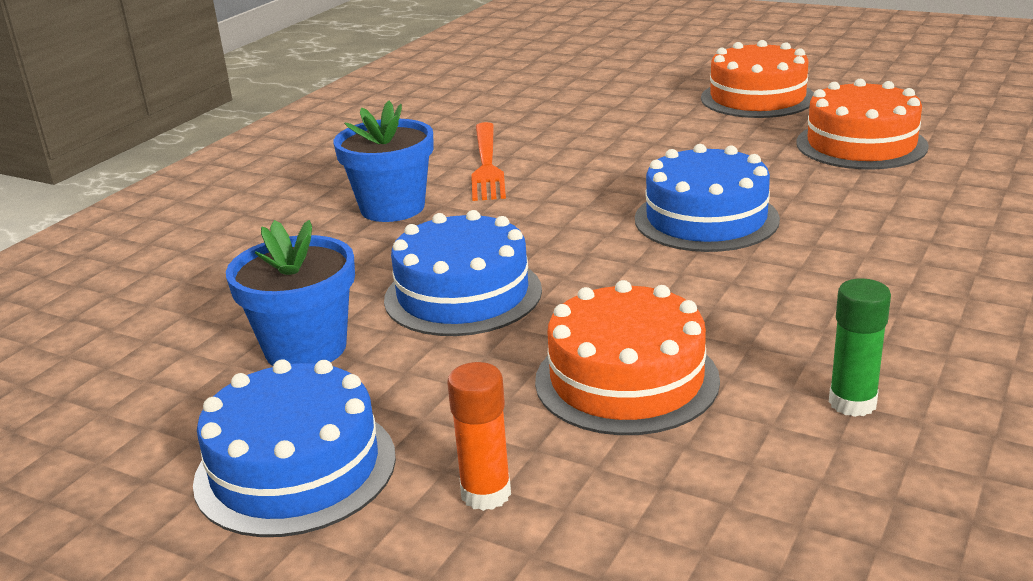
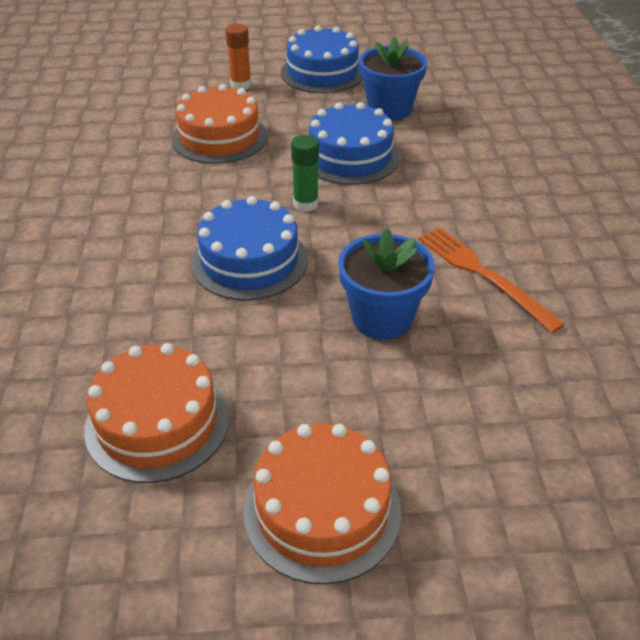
camera: 145 degrees right, 15 degrees up
(392, 208) = (485, 205): blue flower pot -> blue flower pot (382, 318)
(852, 403) = (105, 155): green glue stick -> green glue stick (305, 204)

